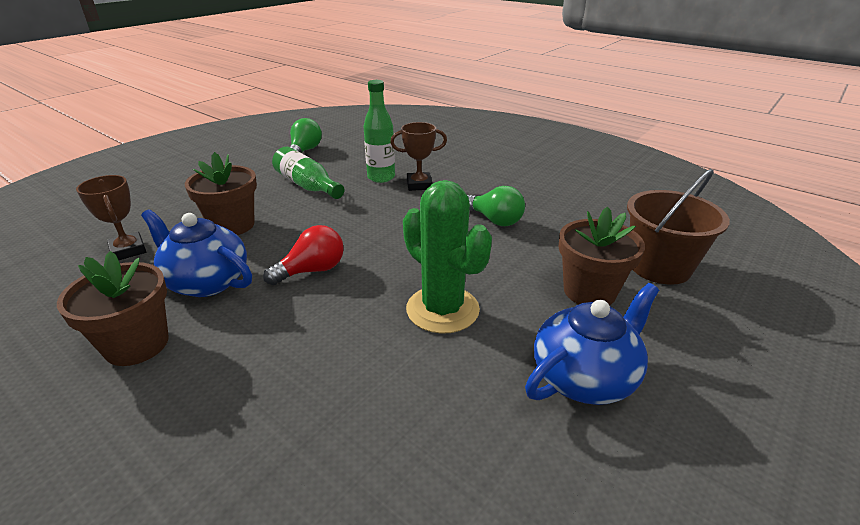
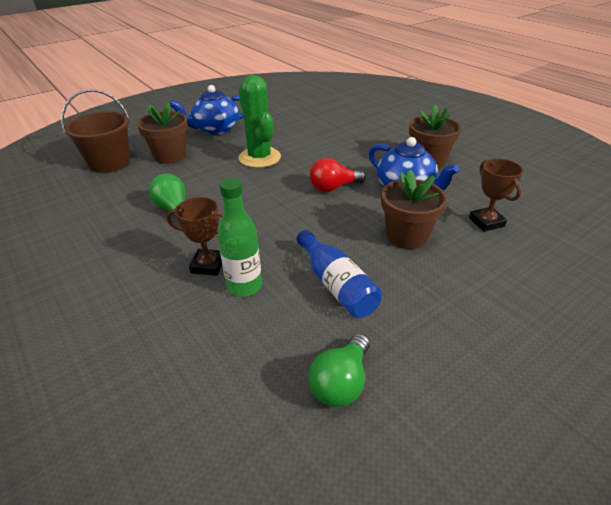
camera: 165 degrees left, 5 degrees up
(307, 186) = (336, 285): green bottle -> blue bottle

